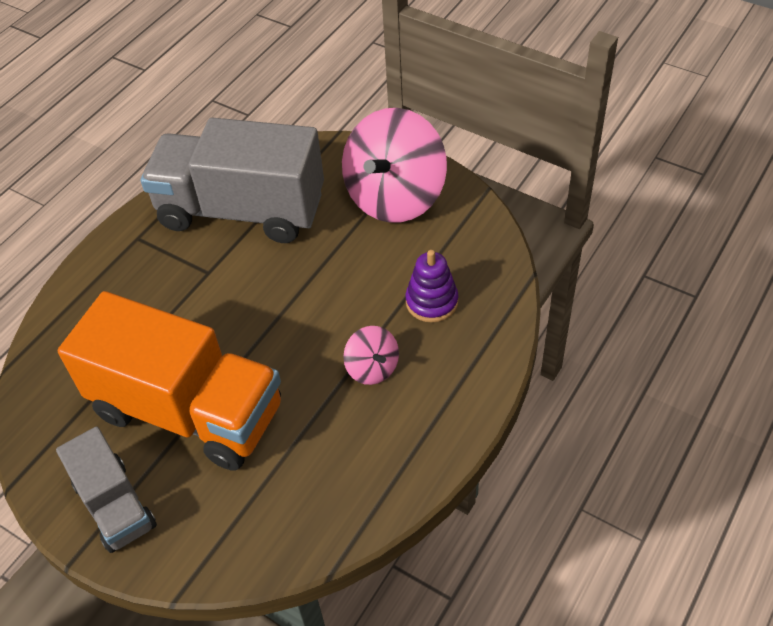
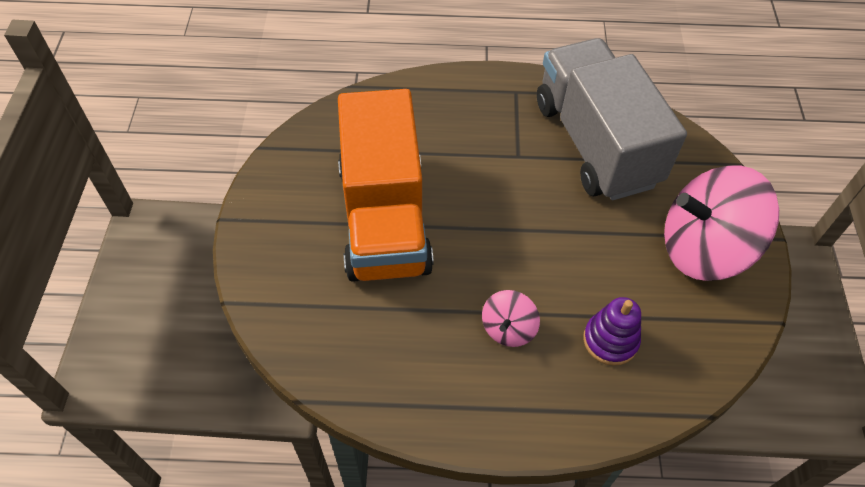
camera: 55 degrees right, 5 degrees up
(115, 505) = (280, 219): grey truck -> none

